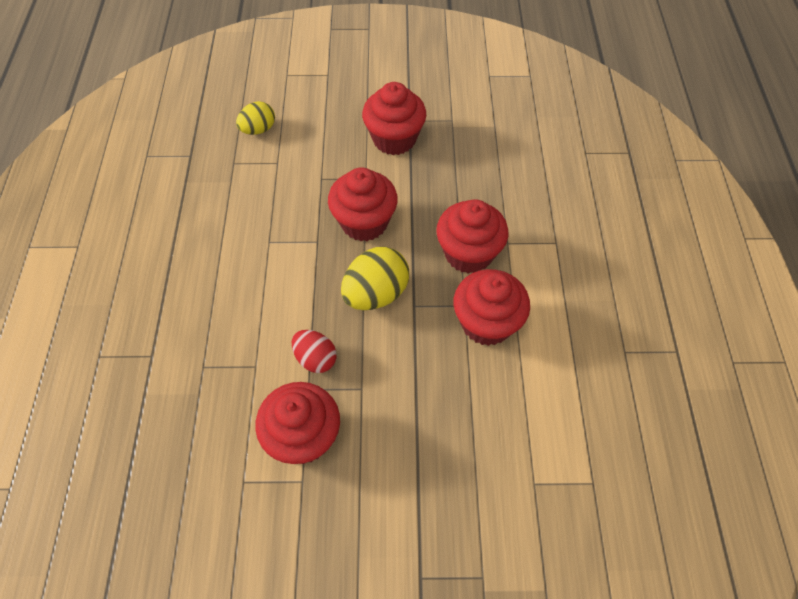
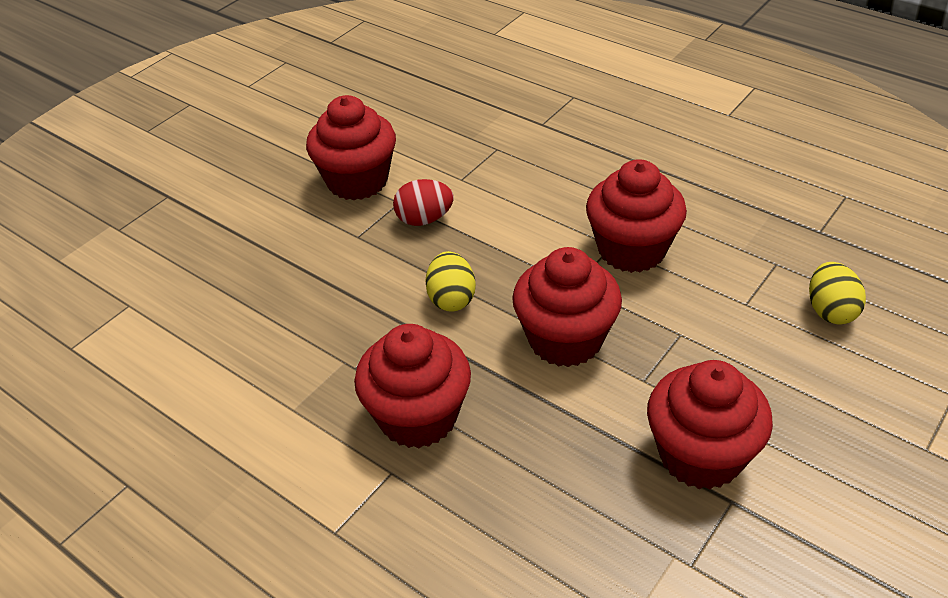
camera: 130 degrees right, 15 degrees down
(376, 293) = (451, 298): yellow egg -> yellow egg, size x0.63
(486, 323) = (312, 373): red cupcake -> red cupcake (631, 249)

